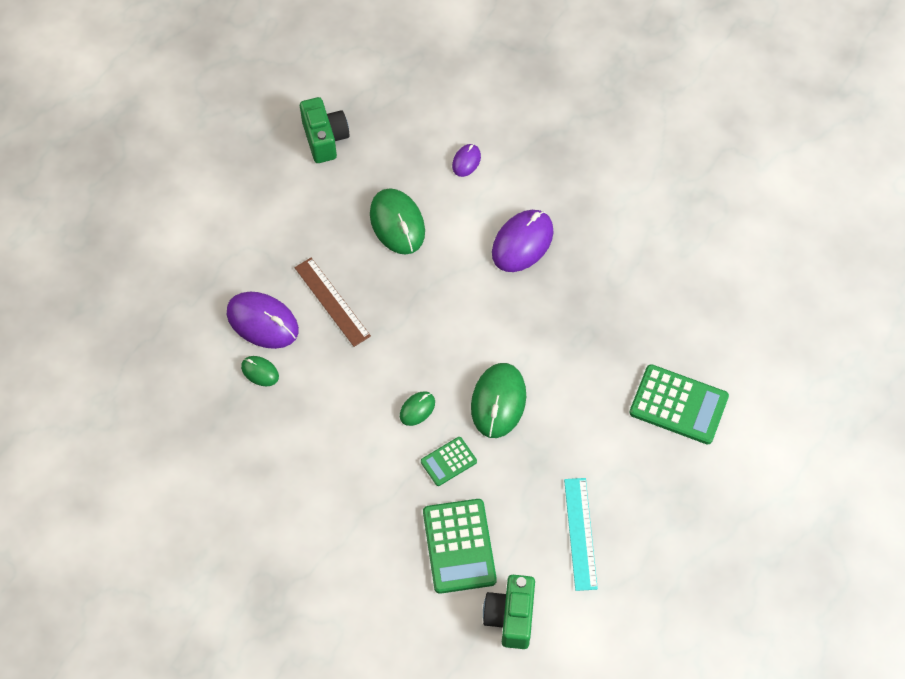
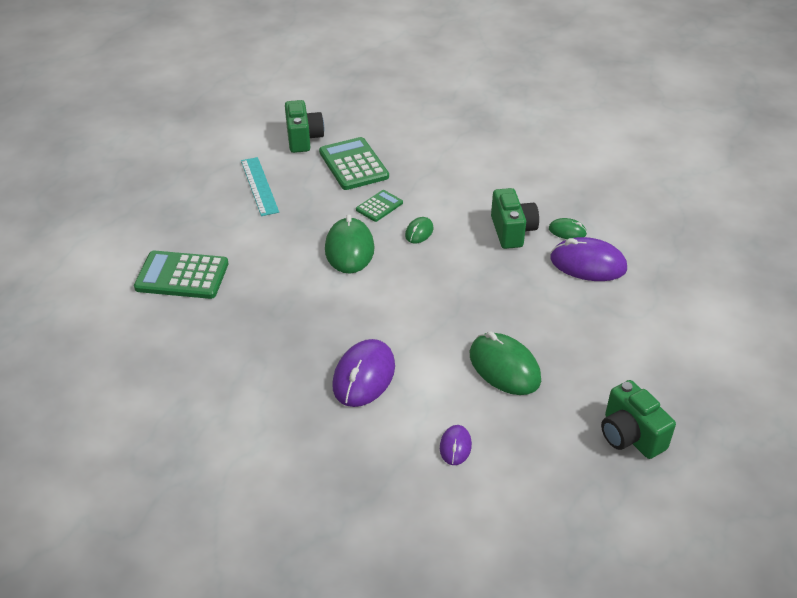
camera: 165 degrees right, 20 degrees down
(318, 386) = (512, 231): none -> green camera
(332, 301) = (534, 290): brown ruler -> none

